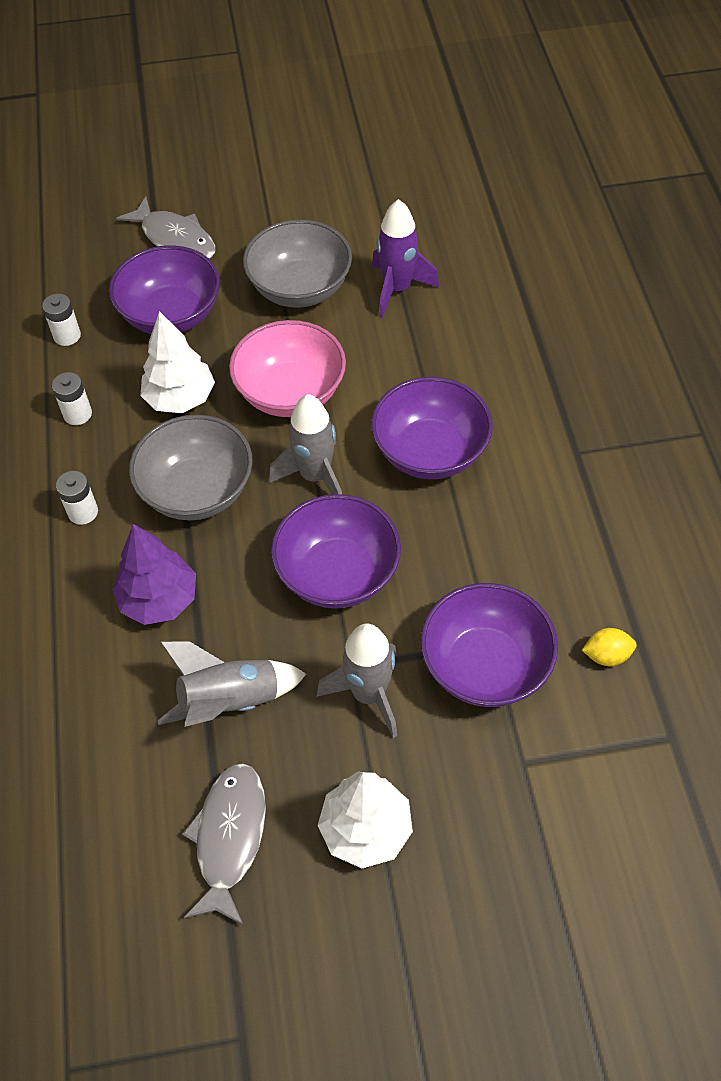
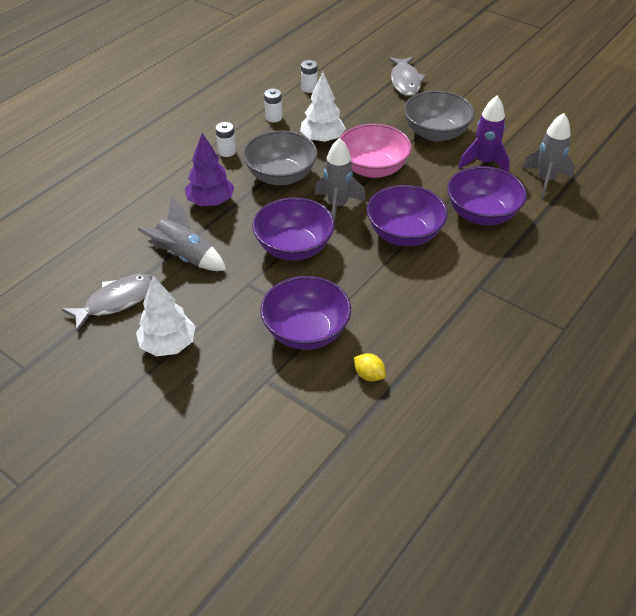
camera: 45 degrees right, 10 degrees down
(171, 315) = (362, 107): purple bowl -> purple bowl (482, 214)
(369, 694) = (241, 300): grey rocket -> grey rocket (545, 180)

